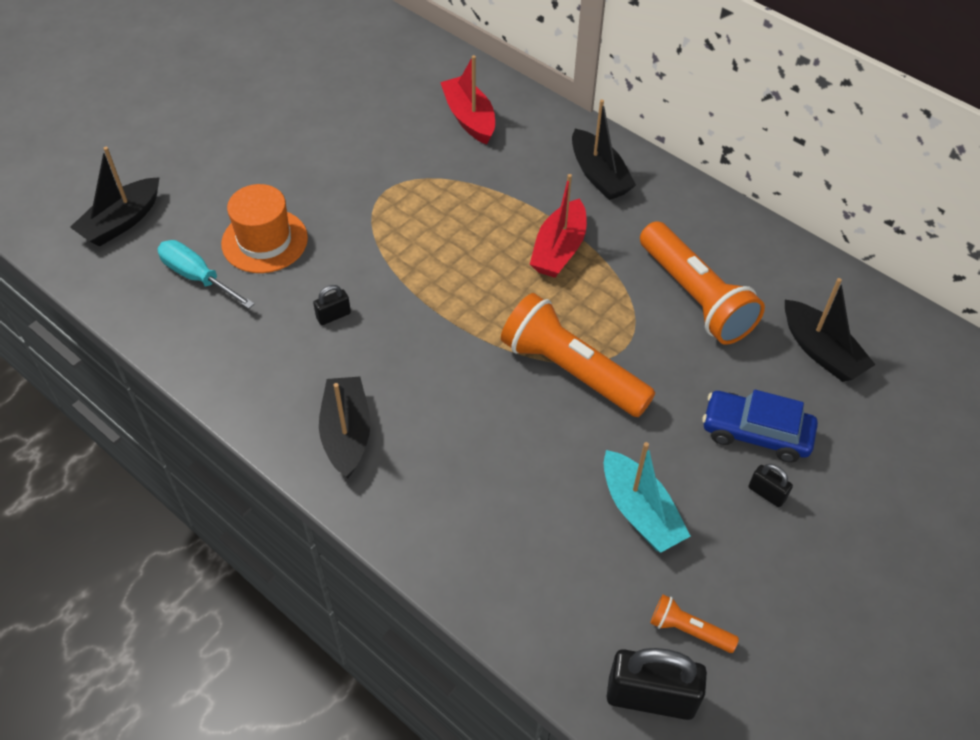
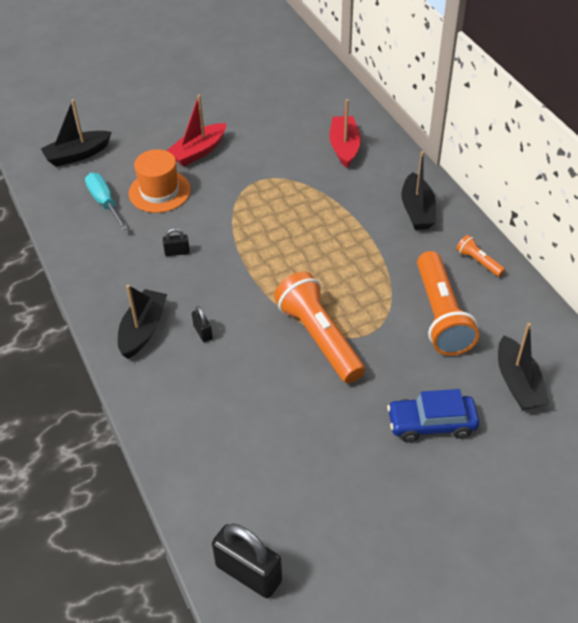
camera: 25 degrees right, 5 degrees down
(559, 249) = (357, 253): red boat -> red boat (198, 151)
(640, 511) = (313, 448): turquoise boat -> none
(688, 630) = (301, 539): orange flashlight -> orange flashlight (478, 262)
(756, 433) = (431, 424): blue car -> blue car turned 45 degrees counterclockwise
(766, 493) = (415, 468): black padlock -> black padlock (203, 332)

